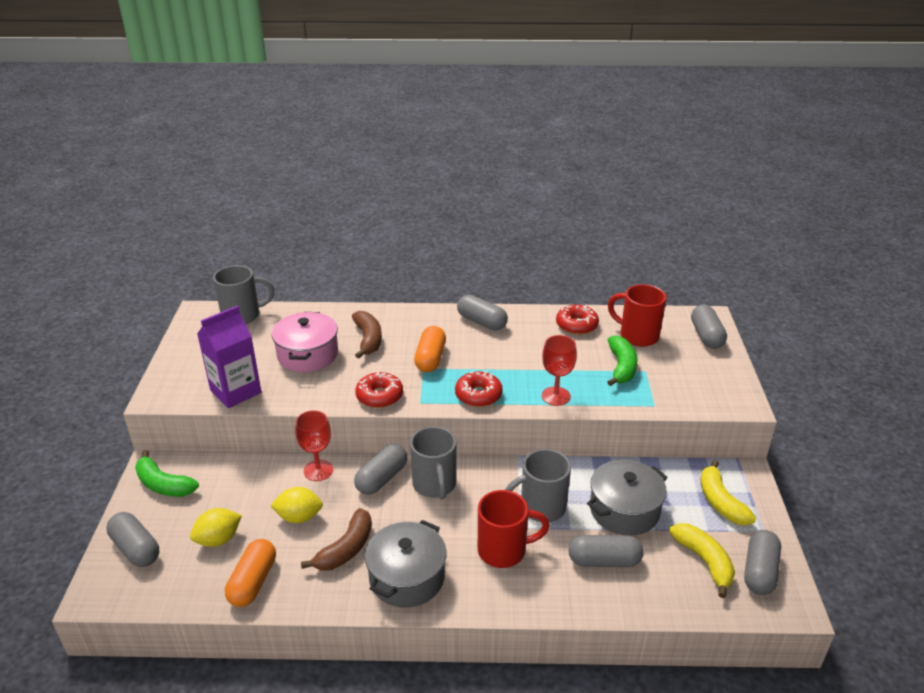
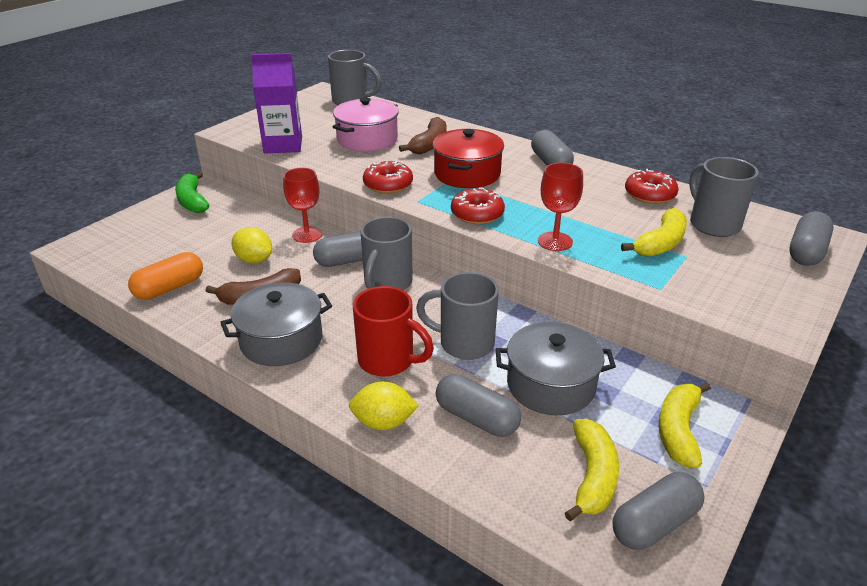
camera: 35 degrees right, 0 degrees up
(136, 549) = (127, 232): grey capsule -> none
(218, 539) = (183, 250): yellow lemon -> yellow lemon (383, 422)
(430, 358) = (467, 174): orange capsule -> red pot
(621, 367) = (660, 243): green banana -> yellow banana
(637, 336) = (713, 224): red mug -> grey mug

